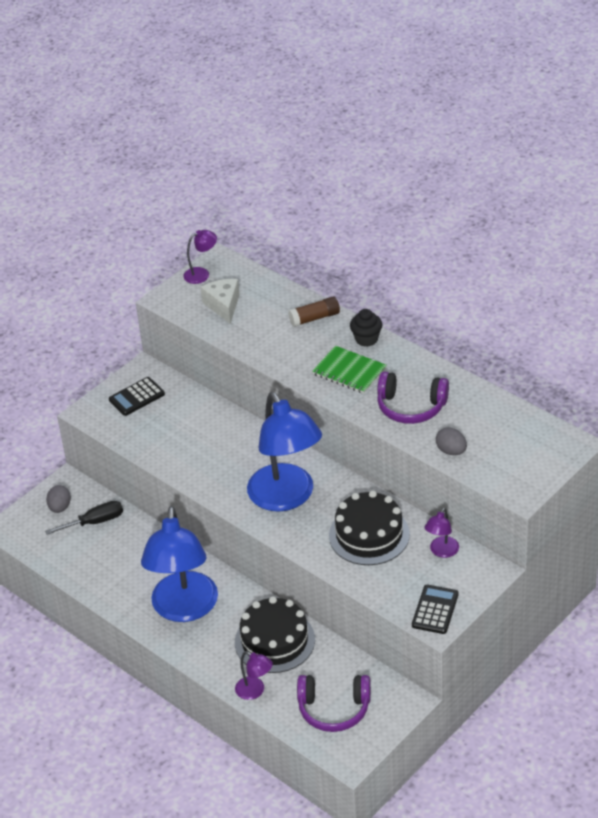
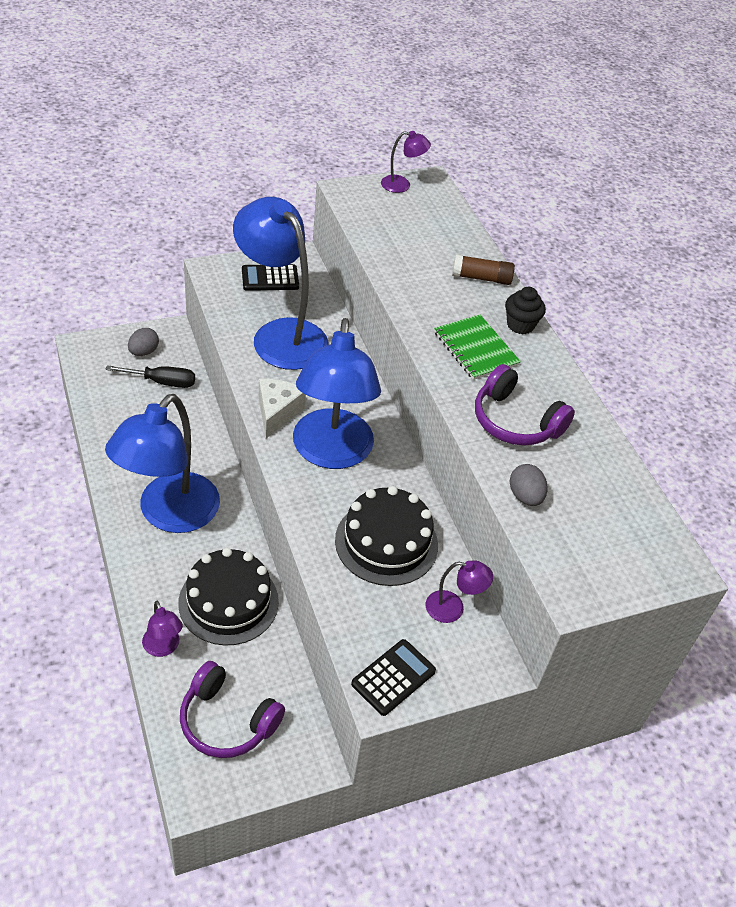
camera: 20 degrees right, 5 degrees up
(181, 435) = (281, 334): none -> blue lamp
(223, 306) = (398, 223): white cheese -> white cheese (277, 413)
(442, 551) = (453, 608): purple lamp -> purple lamp turned 135 degrees counterclockwise

